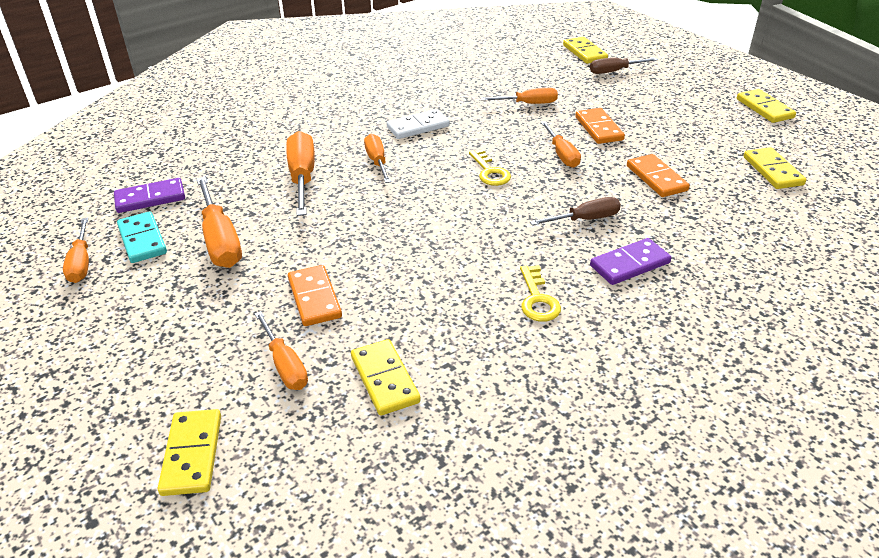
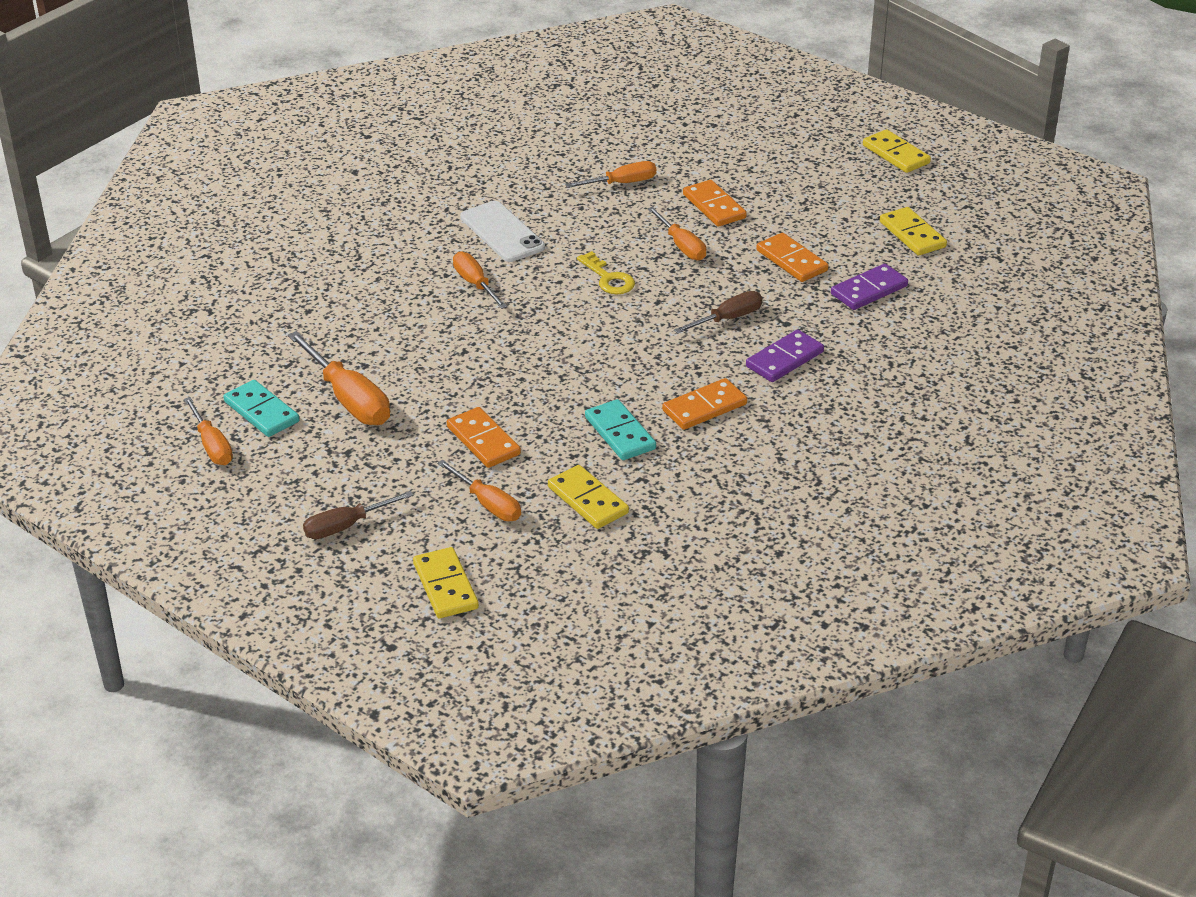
camera: 15 degrees left, 0 degrees up
(150, 198) = (236, 365): purple domino -> purple domino (869, 290)
(302, 177) = (398, 315): orange screwdriver -> none
(418, 127) = (502, 232): white domino -> white phone
(446, 312) = (620, 433): none -> turquoise domino
(537, 299) = (704, 407): yellow key -> orange domino
(584, 52) = (668, 98): yellow domino -> none
(614, 71) = (712, 122): brown screwdriver -> brown screwdriver (346, 526)

